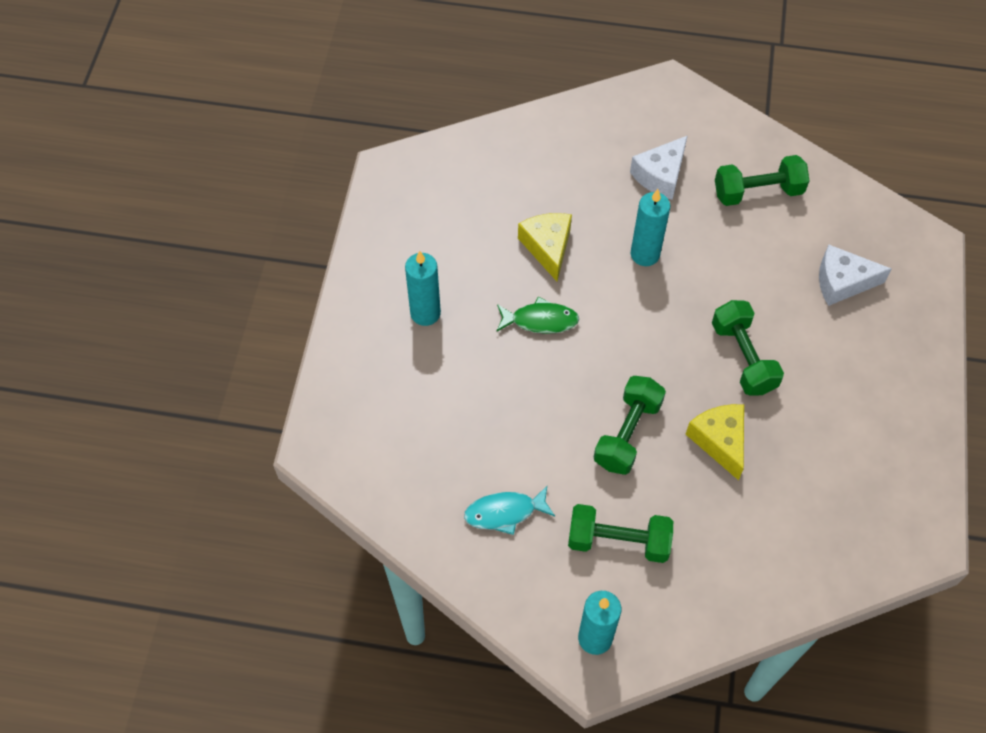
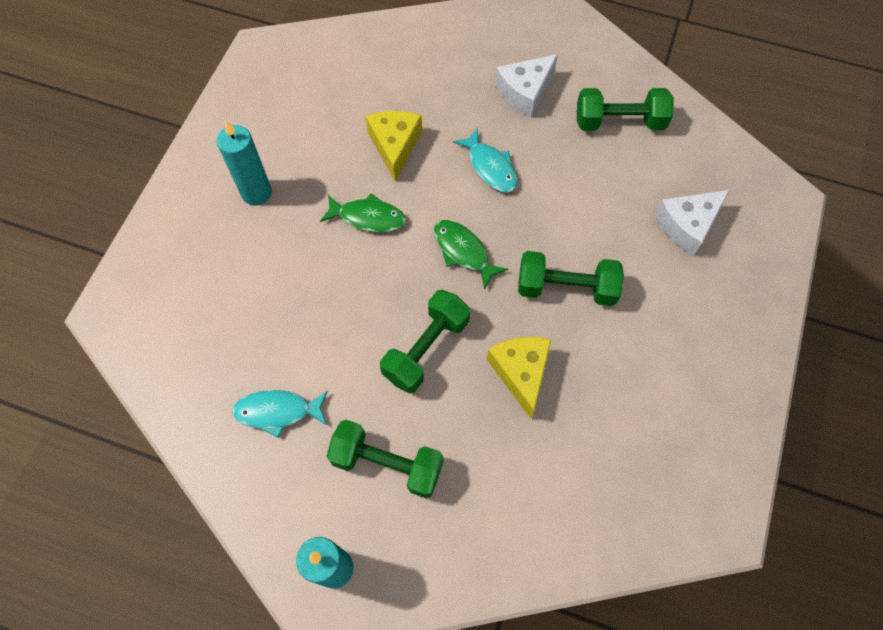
camera: 10 degrees right, 5 degrees up
(639, 338) = (463, 251): none -> green fish
(645, 254) = (490, 167): turquoise candle -> turquoise fish
(743, 357) = (566, 288): green dumbbell -> green dumbbell turned 75 degrees counterclockwise
(842, 282) = (687, 225): white cheese -> white cheese turned 45 degrees counterclockwise

